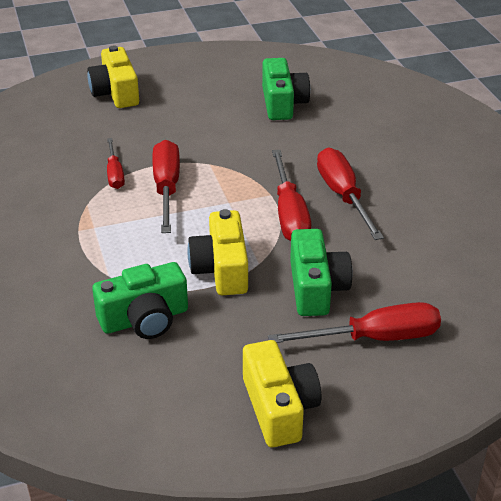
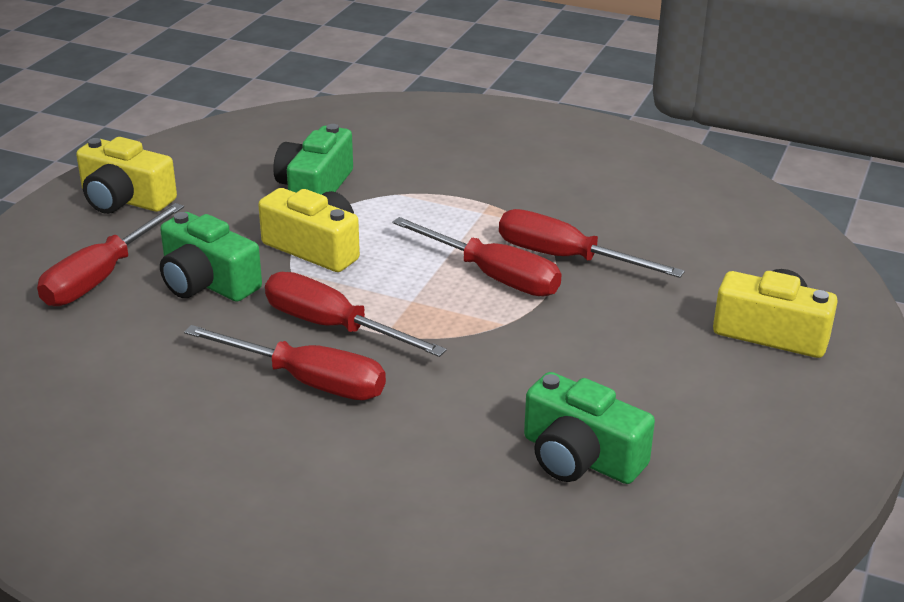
camera: 130 degrees right, 5 degrees down
(115, 174) = (565, 258): red screwdriver -> red screwdriver, size x1.67

